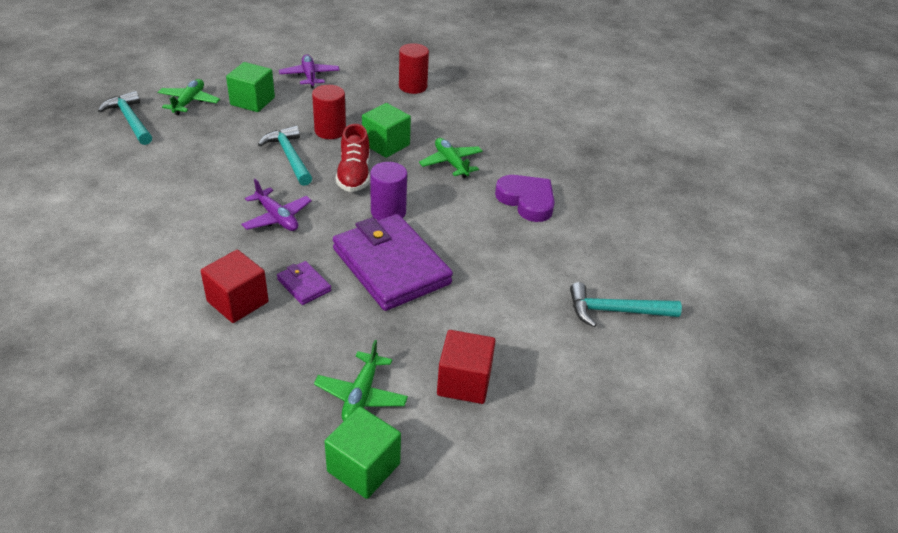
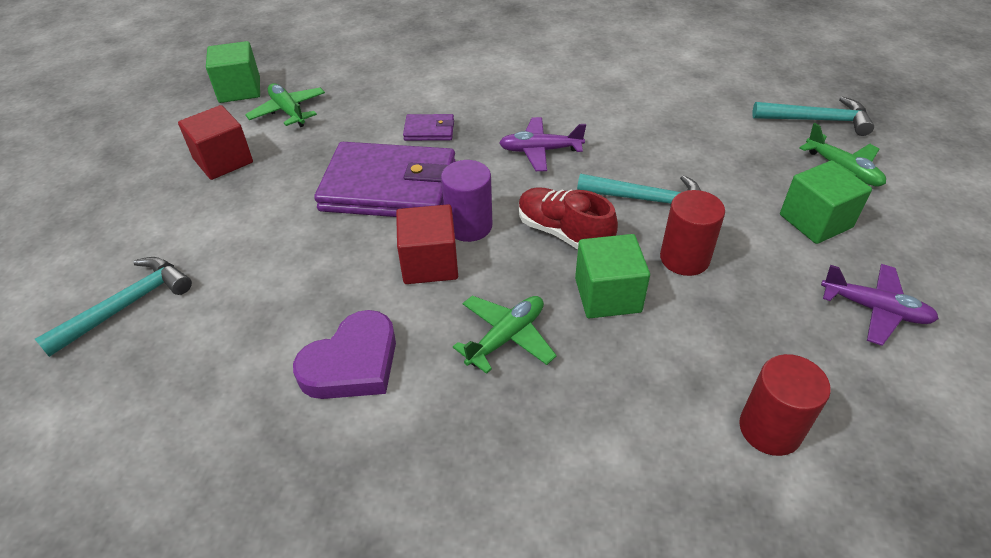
camera: 135 degrees right, 5 degrees up
(237, 302) = (451, 94): red cube -> red cube (429, 263)
(451, 163) = (506, 337): green plane -> green plane turned 60 degrees counterclockwise
(527, 201) = (352, 363): purple heart -> purple heart turned 45 degrees counterclockwise

